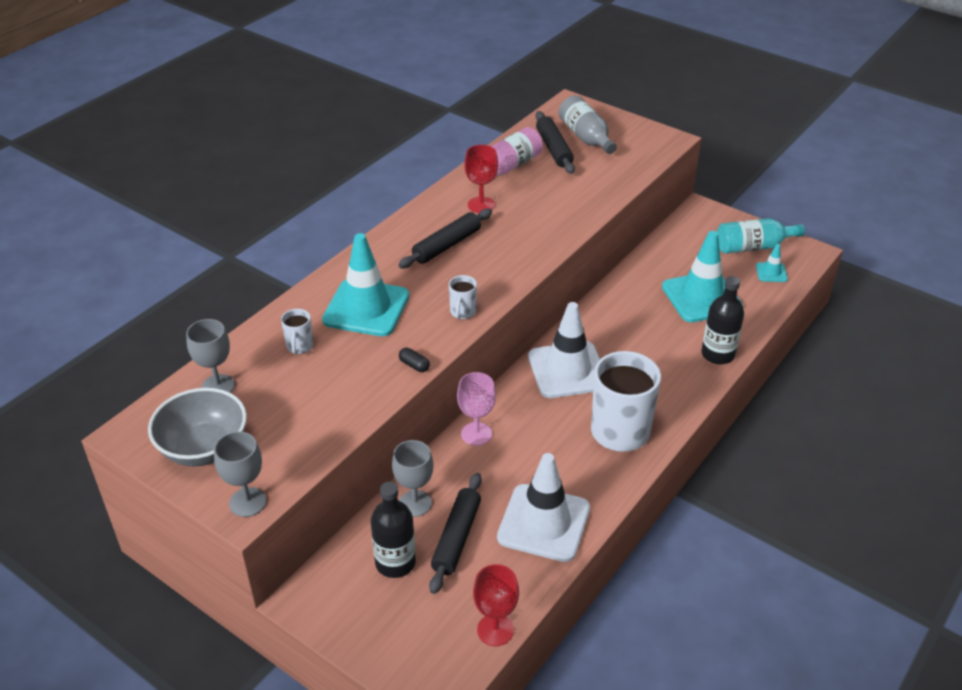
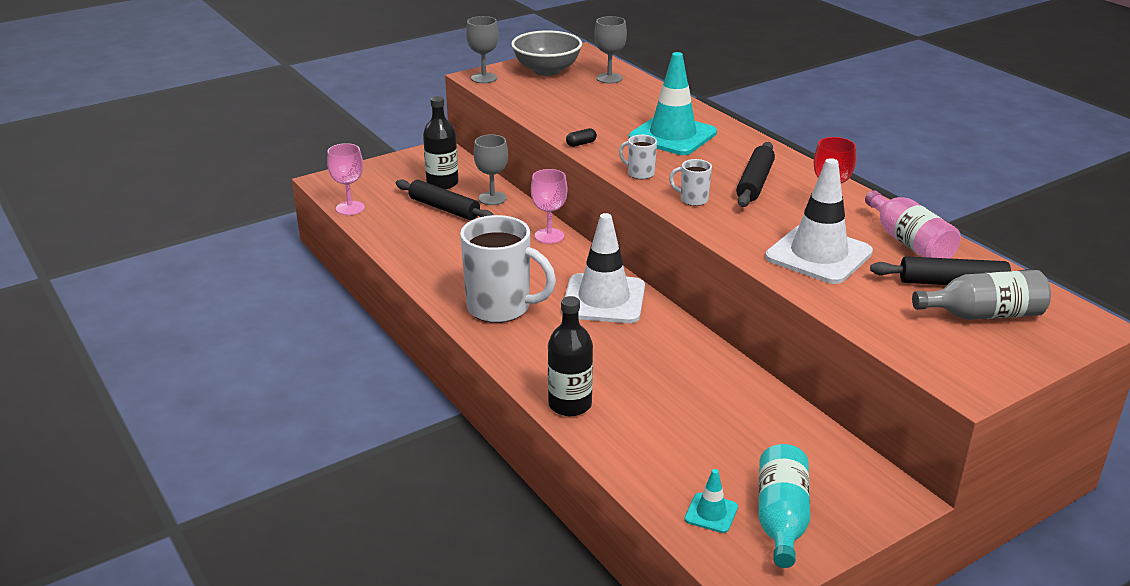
camera: 110 degrees right, 10 degrees down
(299, 347) = (636, 107): white mug -> white mug (692, 200)
(446, 245) = (755, 183): black rolling pin -> black rolling pin turned 45 degrees clockwise
(495, 630) = (350, 208): red goblet -> pink goblet
(544, 523) = (426, 246): white traffic cone -> white traffic cone (818, 255)
(701, 297) = (683, 427): turquoise traffic cone -> none

